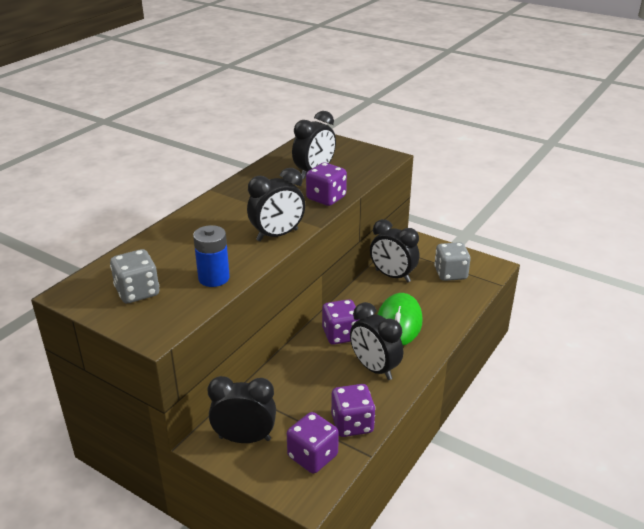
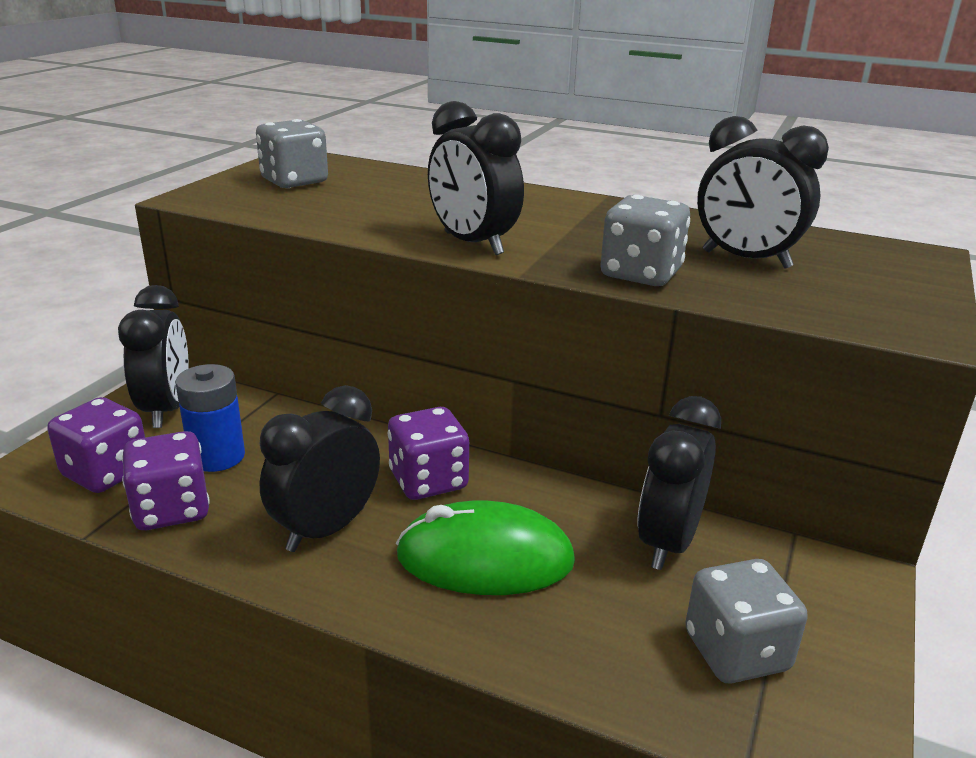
camera: 80 degrees right, 5 degrees down
(214, 278) = (329, 214): blue battery -> blue battery (217, 456)
(326, 198) = (641, 274): purple dice -> grey dice

